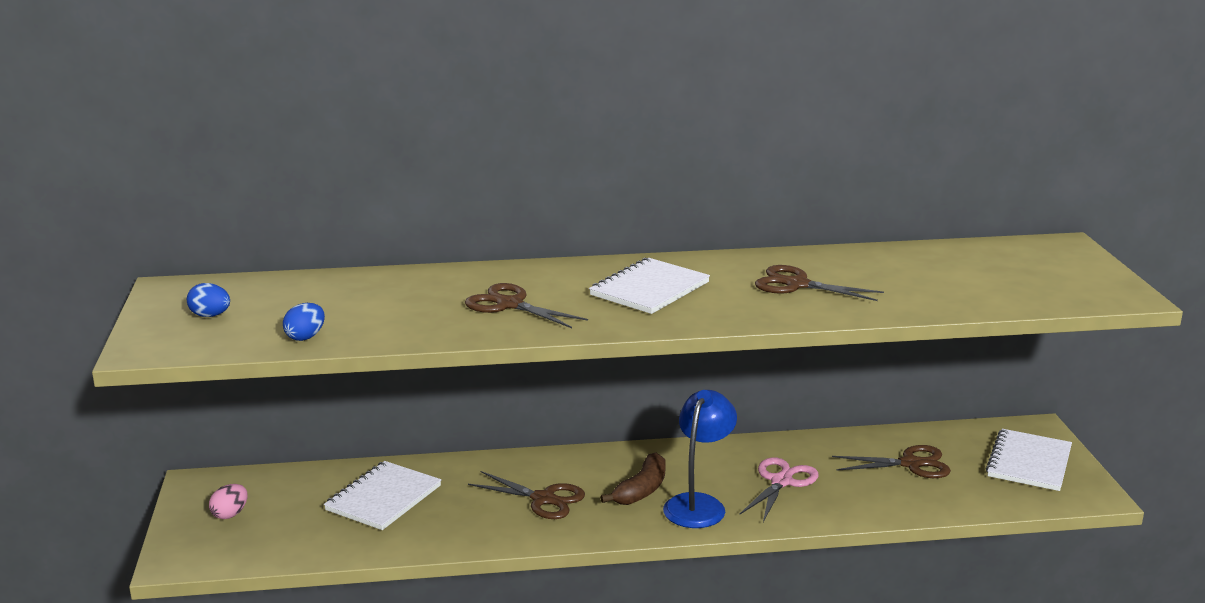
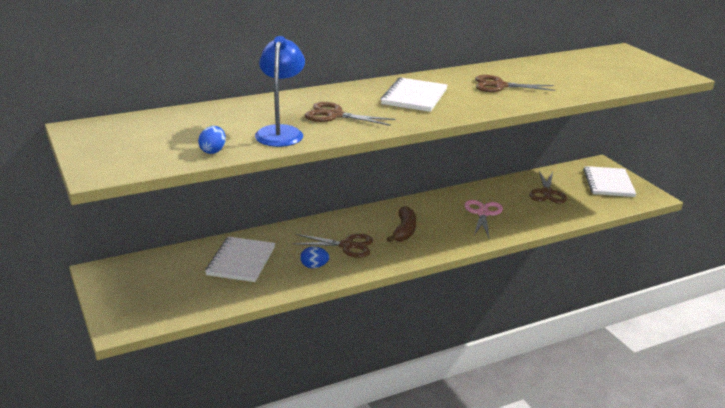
camera: 20 degrees left, 5 degrees up
(210, 315) = (128, 144): blue egg -> blue egg (314, 266)
(230, 514) = (138, 289): pink egg -> none
(698, 504) = (444, 234): blue lamp -> blue lamp (280, 132)
(911, 464) = (547, 193): brown scissors -> brown scissors turned 120 degrees clockwise

